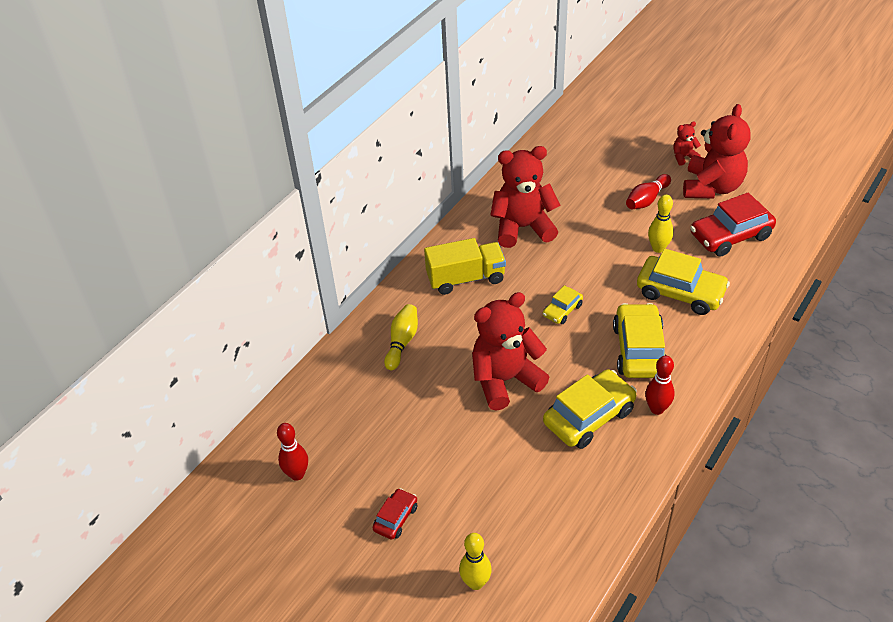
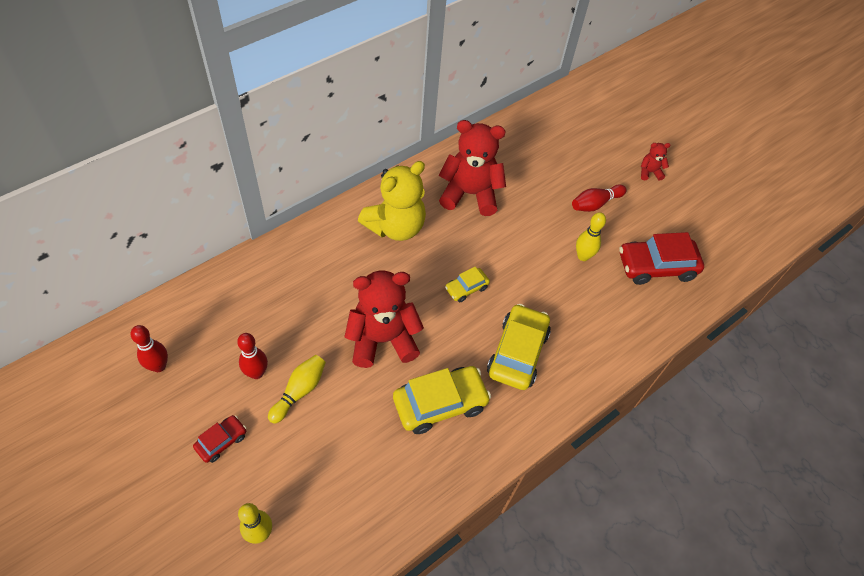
camera: 10 degrees right, 10 degrees up
(402, 342) = (310, 269): yellow bowling pin -> yellow bowling pin (299, 391)
(465, 278) = (395, 227): yellow truck -> yellow teddy bear
(657, 409) = (505, 418): red bowling pin -> red bowling pin (256, 373)
(680, 293) = (582, 308): yellow car -> none
(711, 187) = (661, 211): red teddy bear -> none

